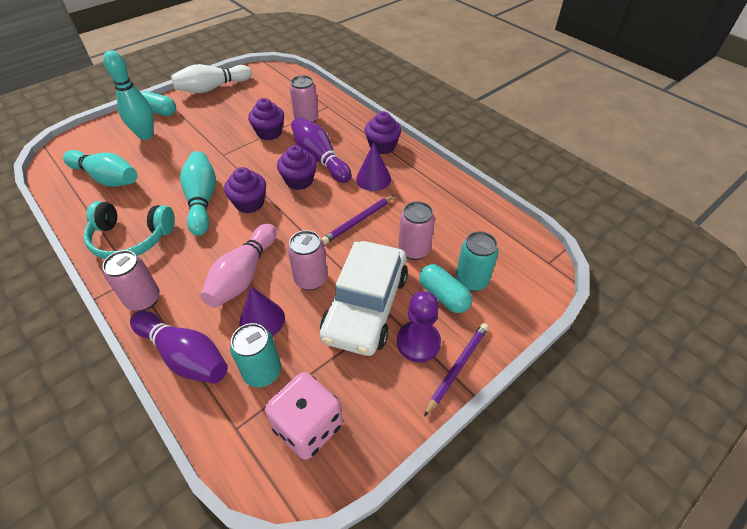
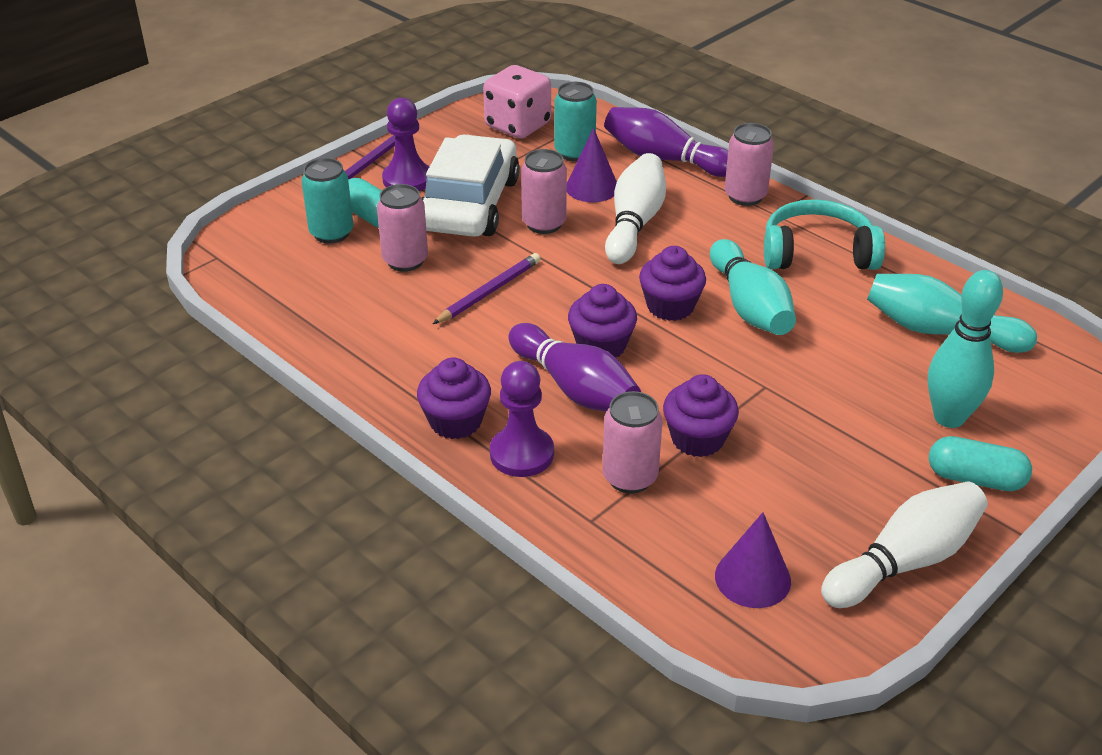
camera: 175 degrees right, 10 degrees down
(243, 275) = (634, 223): pink bowling pin -> white bowling pin
(352, 131) = (522, 454): none -> purple pawn
(373, 179) = (470, 356): purple cone -> purple cone (752, 578)

